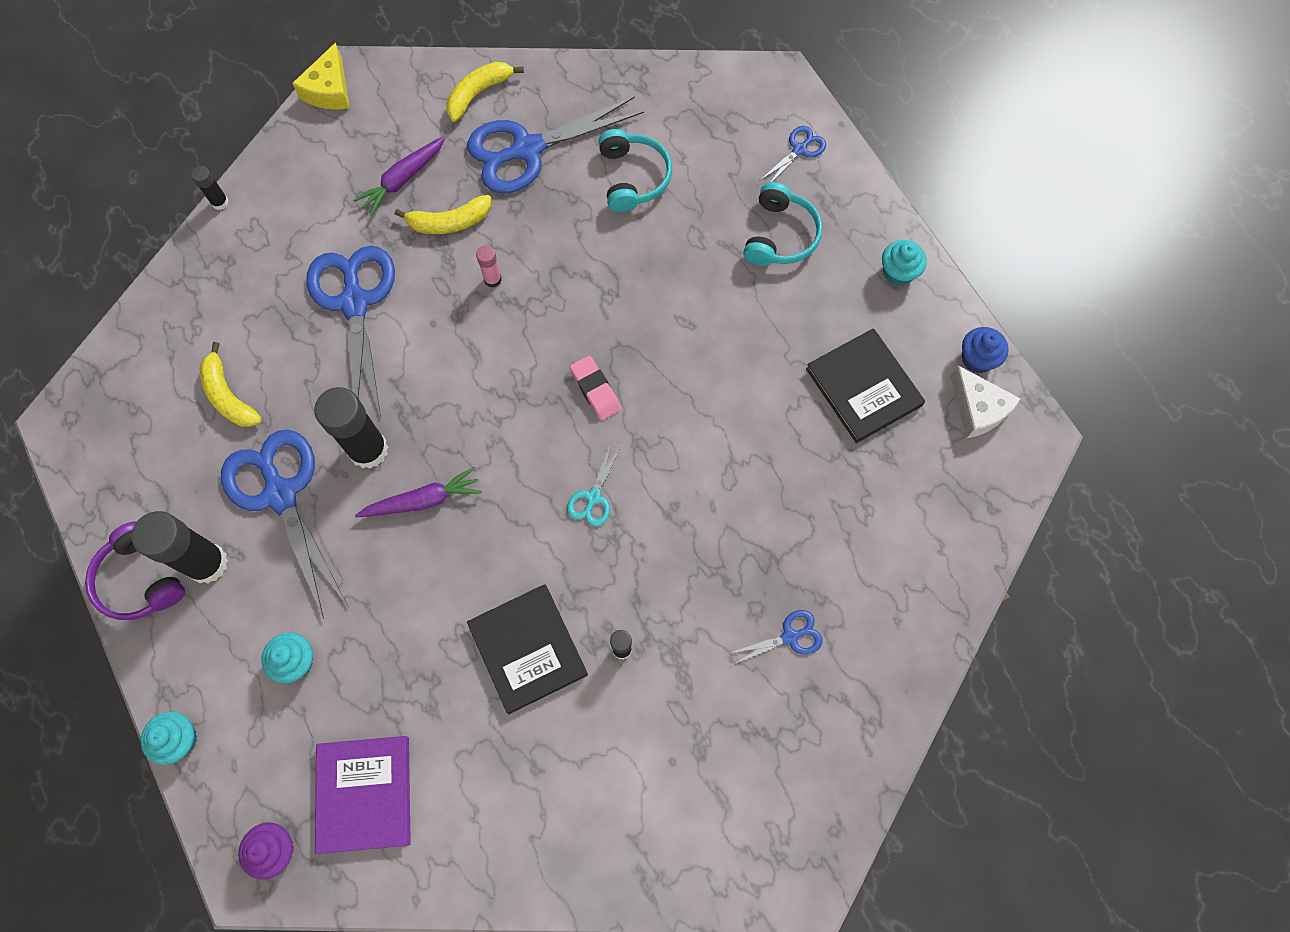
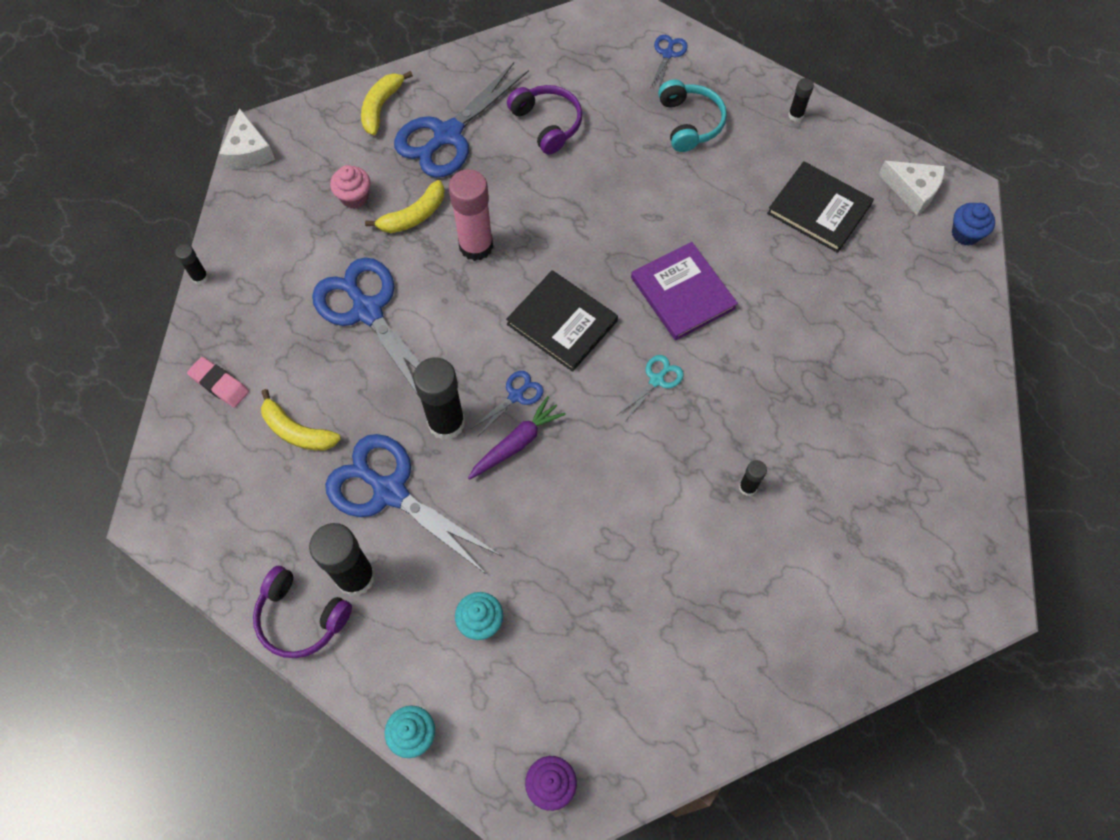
camera: 25 degrees left, 5 degrees down
(329, 90) = (249, 151): yellow cheese -> white cheese
(364, 794) = (601, 702): purple book -> purple book (682, 293)
(403, 179) = (354, 197): purple carrot -> pink cupcake
(492, 279) = (476, 246): pink glue stick -> pink glue stick, size x2.12
(528, 649) = (671, 521): black book -> black book (562, 322)
(593, 497) = (656, 380): turquoise scissors -> turquoise scissors turned 135 degrees counterclockwise
(595, 390) = (610, 297): pink eraser -> pink eraser (219, 384)
(633, 177) = (547, 124): turquoise headphones -> purple headphones
(790, 637) = (872, 418): blue scissors -> blue scissors (516, 396)
(898, 273) = (795, 115): turquoise cupcake -> black glue stick
(977, 359) = (890, 155): blue cupcake -> blue cupcake (965, 234)

